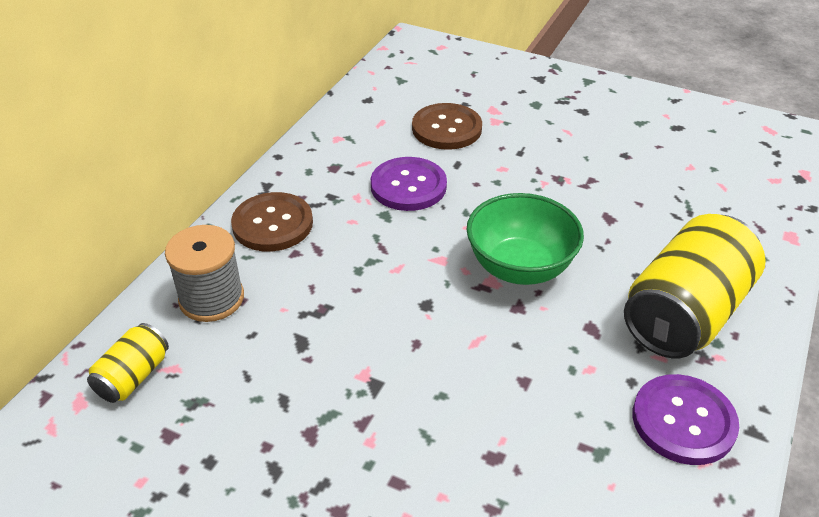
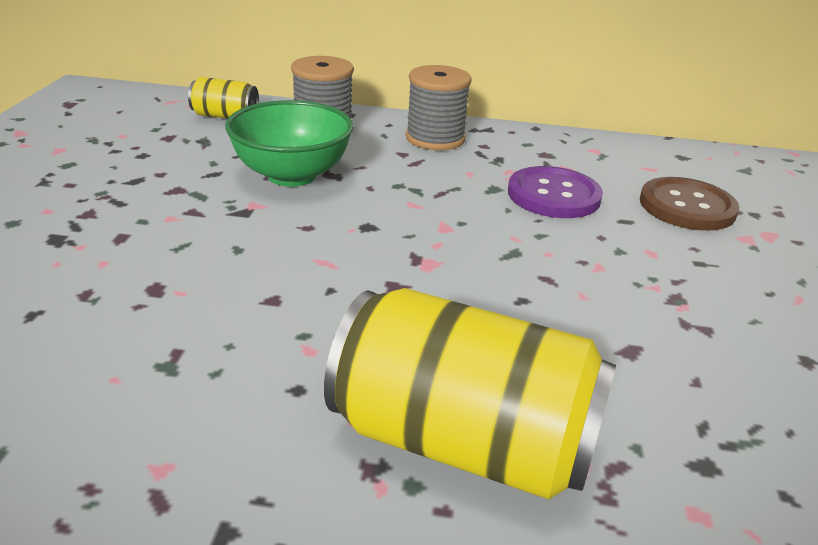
camera: 70 degrees right, 10 degrees down
(272, 224) = (435, 138): brown button -> grey spool
(520, 267) = (466, 280): green bowl -> green bowl (291, 175)
(683, 421) = (232, 444): purple button -> none

